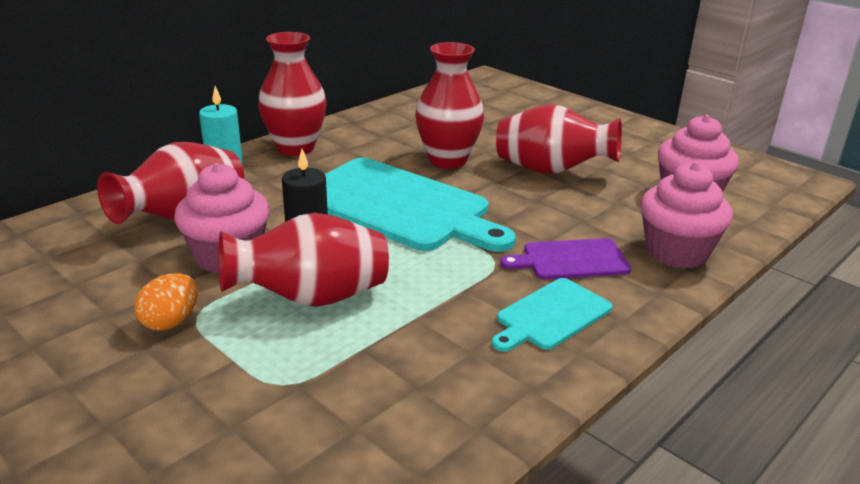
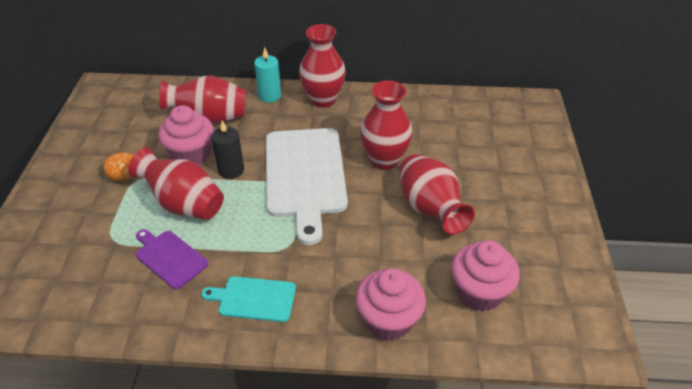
camera: 50 degrees right, 15 degrees up
(399, 206) = (305, 176): turquoise cutting board -> white cutting board
(571, 260) = (323, 276): purple cutting board -> purple cutting board (169, 257)

